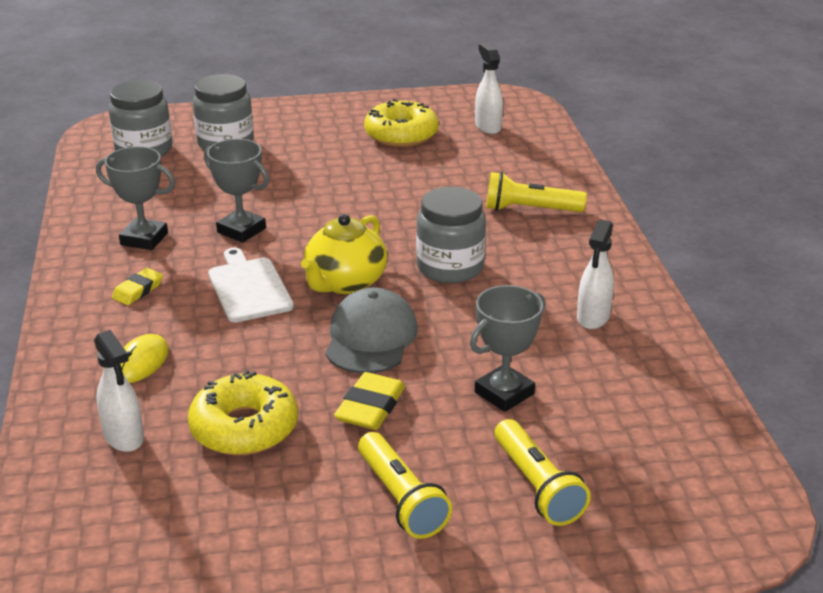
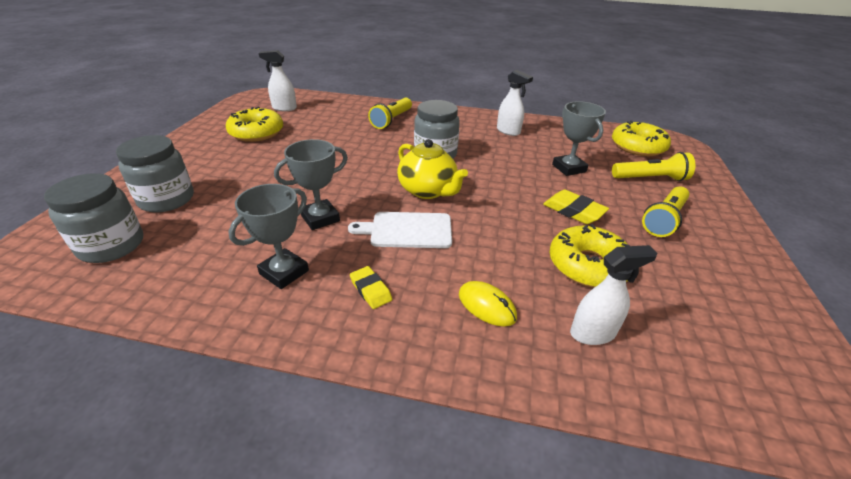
camera: 70 degrees left, 5 degrees up
(371, 337) = (498, 195): grey cap -> none
(401, 499) = (664, 220): yellow flashlight -> yellow flashlight turned 135 degrees clockwise
(667, 471) = (637, 147): none -> yellow donut

